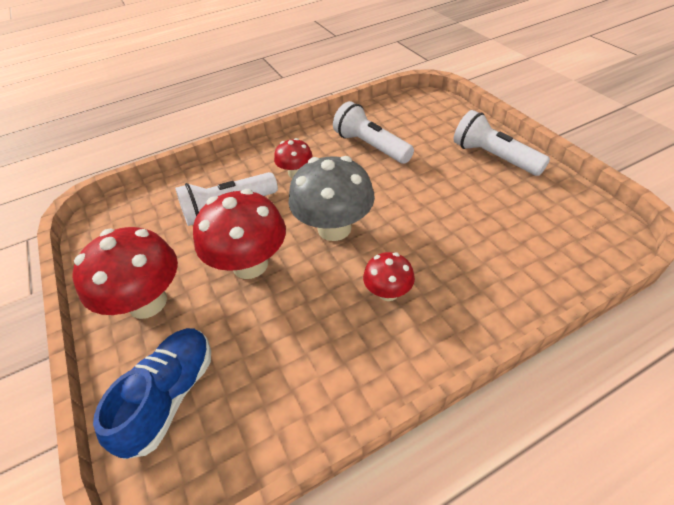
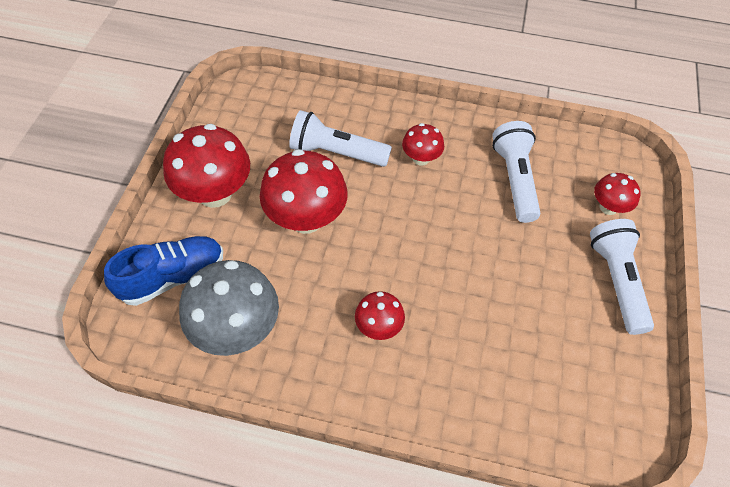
camera: 35 degrees right, 10 degrees up
(334, 228) = (397, 238): grey mushroom -> grey mushroom (236, 329)
(441, 126) = (608, 207): none -> red mushroom

